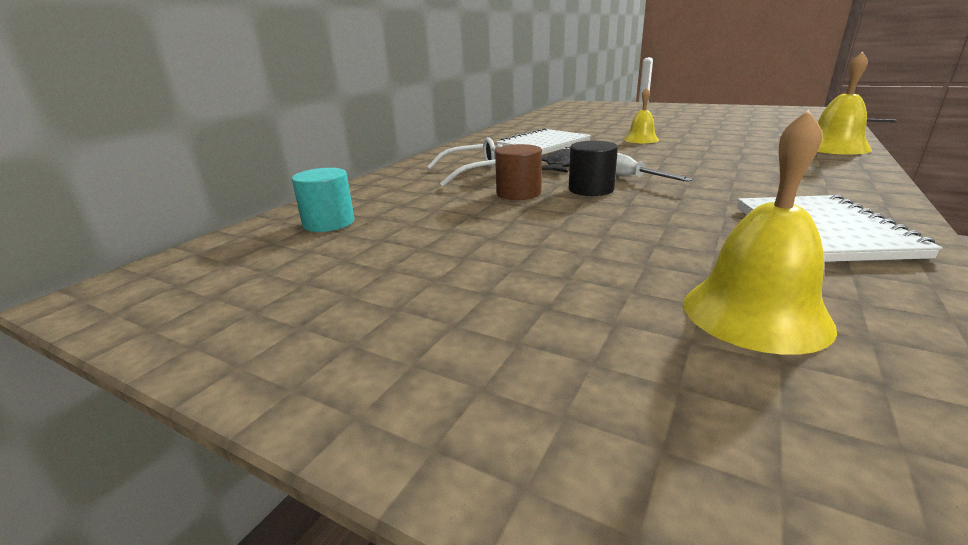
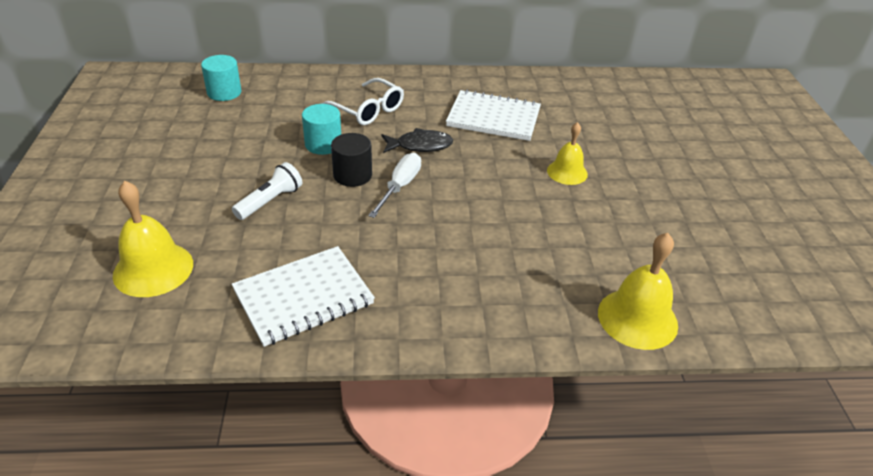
camera: 55 degrees right, 15 degrees up
(518, 193) = (323, 144): brown cylinder -> turquoise cylinder
(614, 226) = (270, 201): none -> white flashlight

